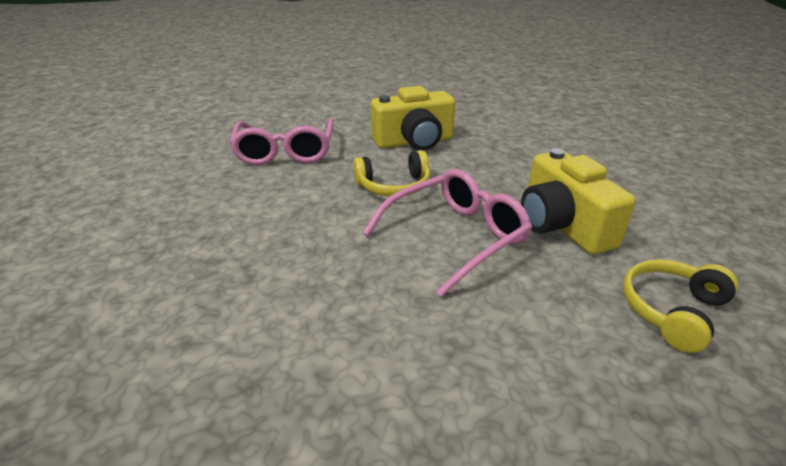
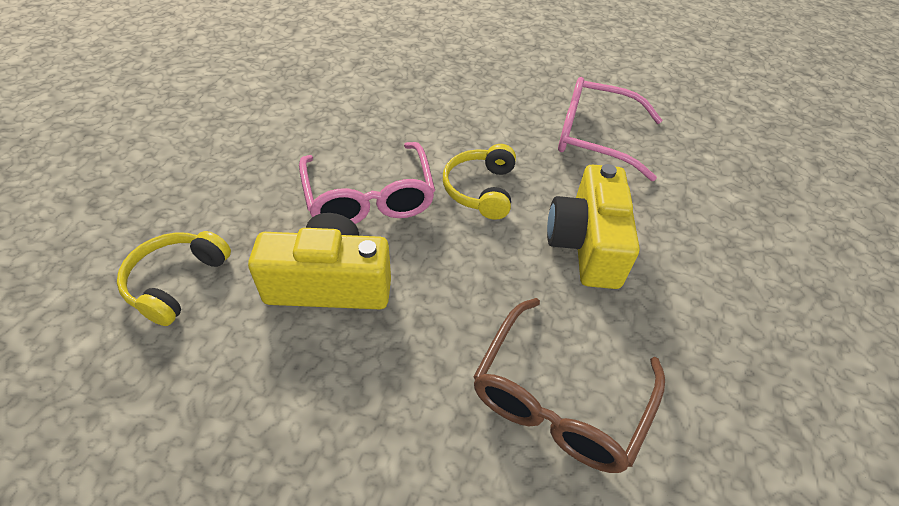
camera: 110 degrees right, 15 degrees up
(532, 136) = (559, 398): none -> brown glasses
(672, 311) = (177, 282): yellow headphones -> yellow headphones turned 135 degrees counterclockwise

